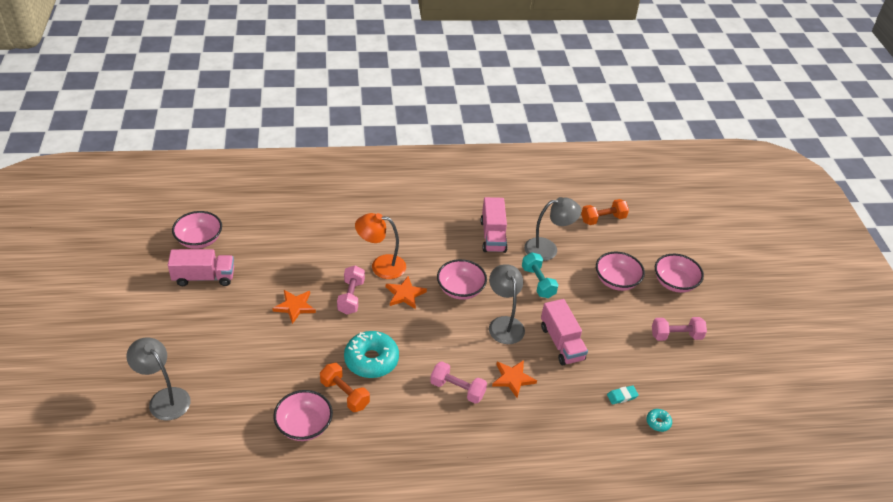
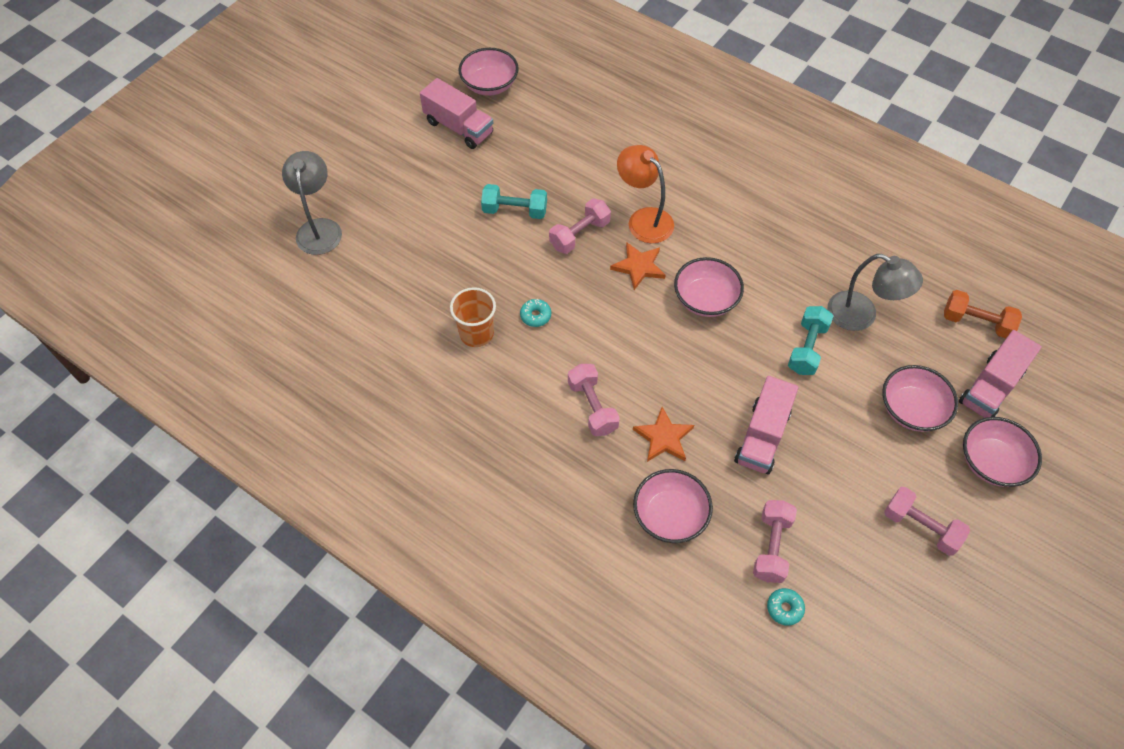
camera: 45 degrees right, 15 degrees up
(295, 306) = (515, 210): orange star -> turquoise dumbbell
(304, 426) = (410, 339): pink bowl -> pink bowl (670, 516)
(345, 394) = (476, 333): orange dumbbell -> orange cup
(371, 360) = (535, 316): turquoise donut -> turquoise donut, size x0.45
(493, 236) = (807, 260): pink truck -> pink truck (990, 387)
(504, 324) = (716, 370): grey lamp -> none
(622, 396) = (771, 547): turquoise eraser -> pink dumbbell

